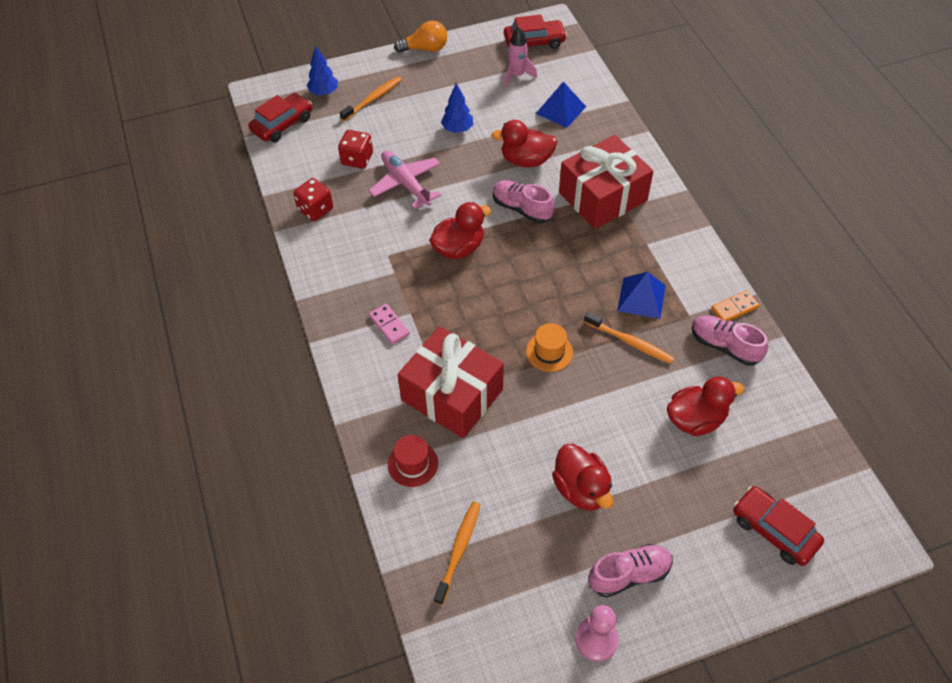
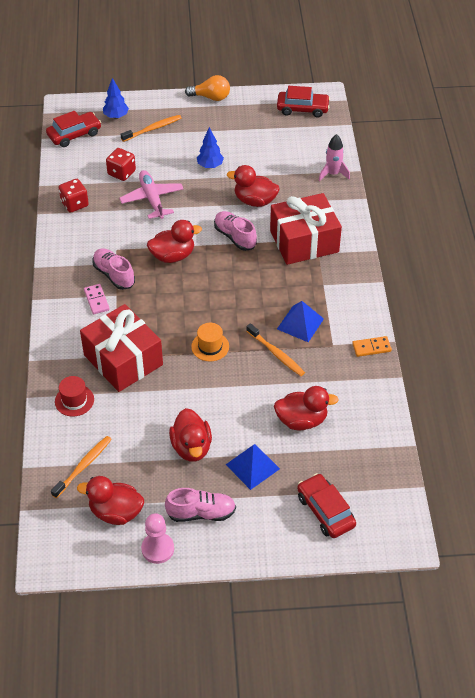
camera: 15 degrees right, 5 degrees down
(517, 75) = (276, 133): pink rocket -> pink rocket (333, 174)
(524, 603) = (116, 512): none -> red duck
(561, 110) = (300, 167): blue pyramid -> blue pyramid (252, 466)
(724, 346) = (350, 373): pink shoe -> pink shoe (114, 275)

